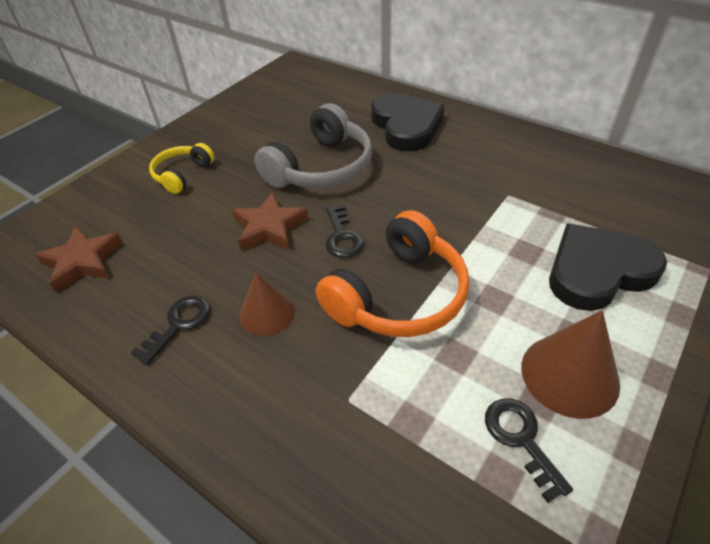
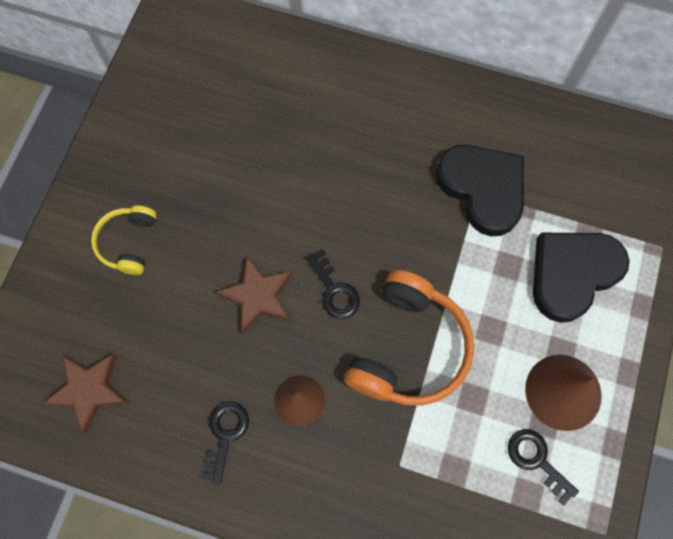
camera: 20 degrees left, 25 degrees up
(321, 168) = (277, 196): grey headphones -> none
(406, 126) = (347, 105): black heart -> black heart (483, 189)

